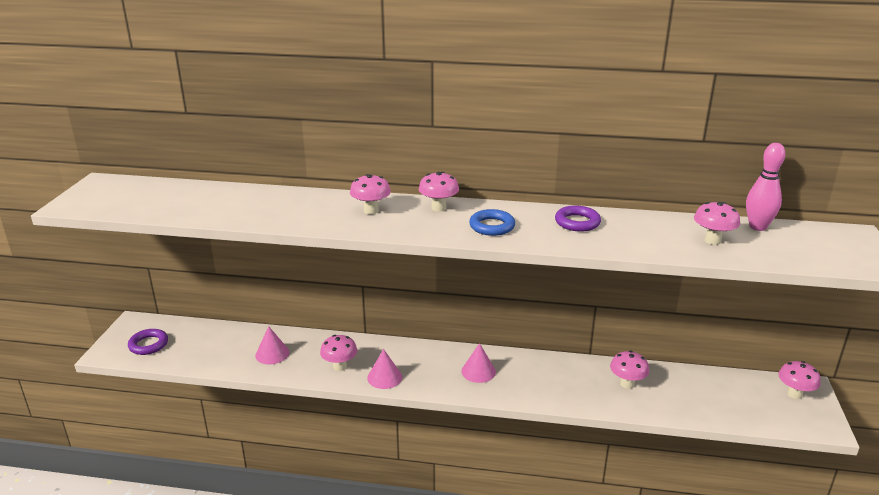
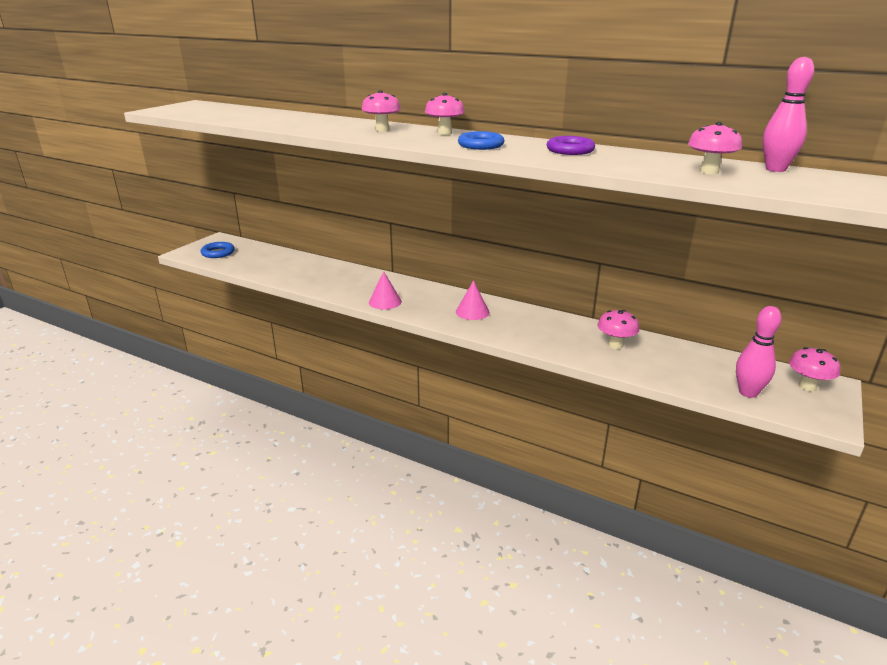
camera: 20 degrees right, 0 degrees up
(148, 345) = (218, 253): purple ring -> blue ring
(272, 354) = (305, 272): pink cone -> none
(340, 366) = (353, 289): pink mushroom -> none
(756, 412) = (748, 392): none -> pink bowling pin

